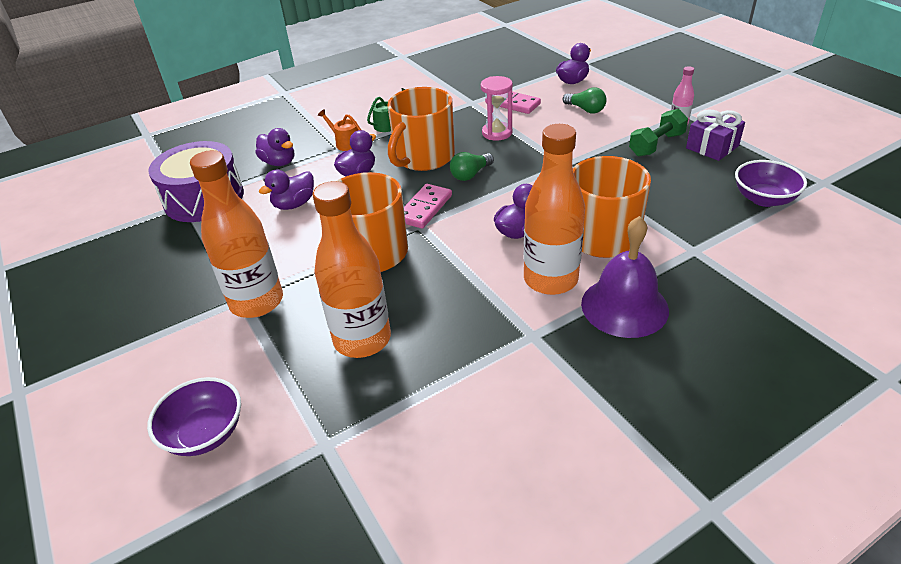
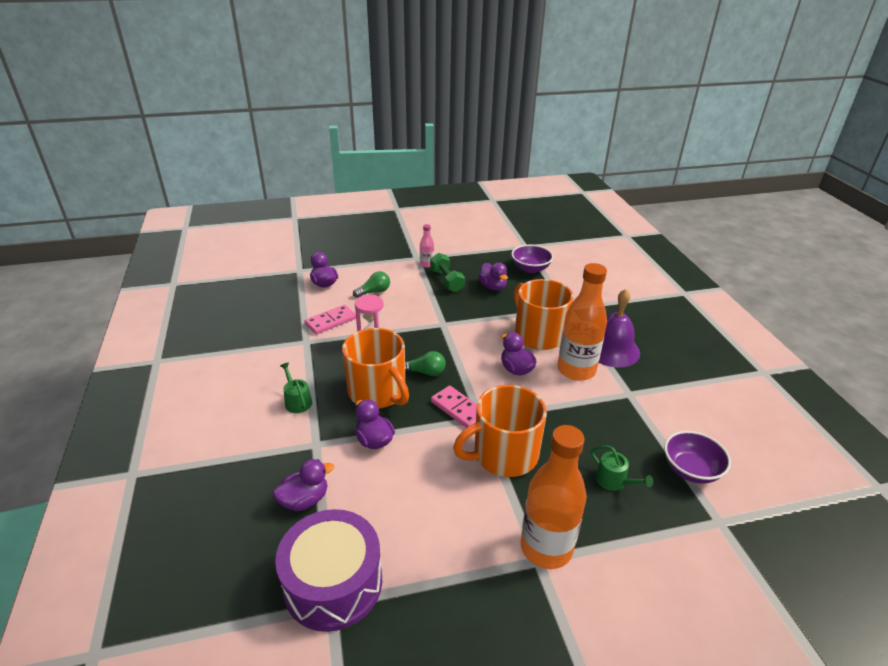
camera: 75 degrees left, 5 degrees down
(205, 433) = (705, 603): purple bowl -> purple bowl (690, 470)
(294, 204) = (398, 498): purple duck -> purple duck (493, 287)
(346, 143) = (308, 439): orange watering can -> none
(362, 339) = (614, 481): orange bottle -> green watering can
(470, 174) = (425, 372): green light bulb -> green light bulb turned 60 degrees counterclockwise
(712, 147) = (464, 263): purple gift -> none

